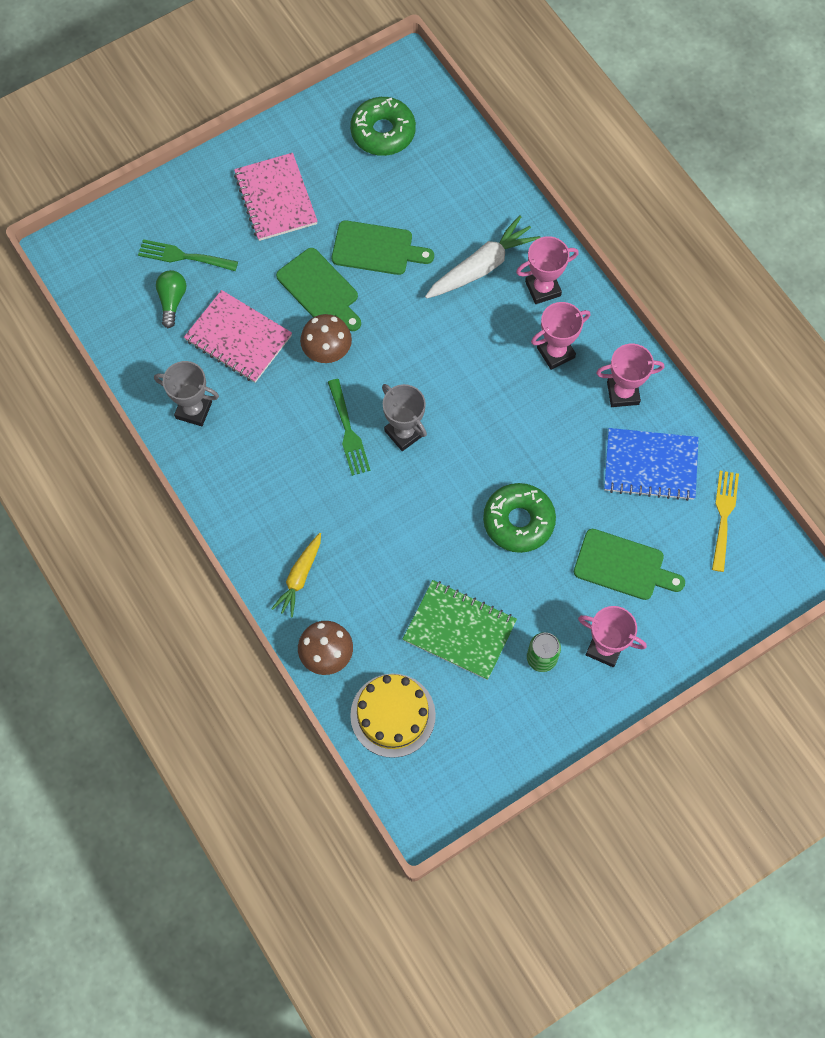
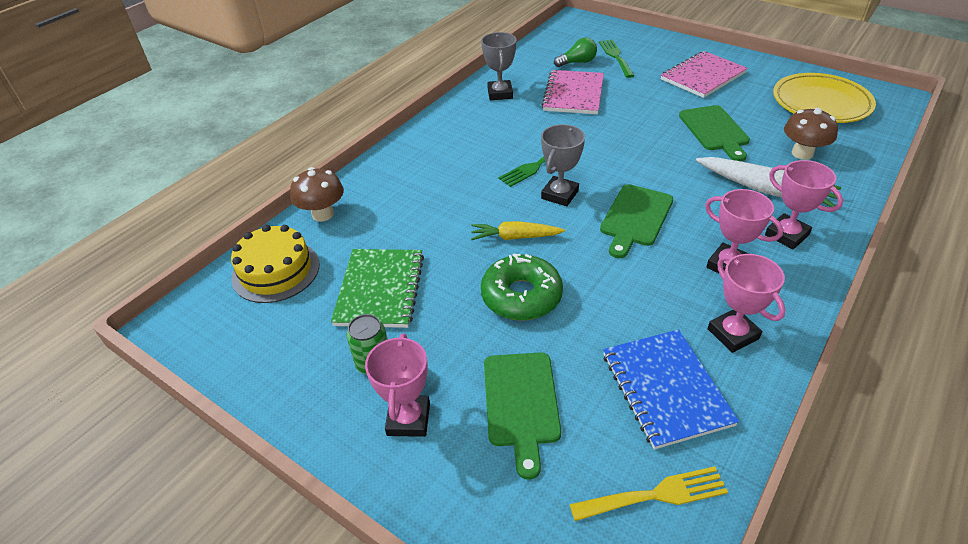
camera: 70 degrees right, 25 degrees down
(299, 577) = (389, 179): yellow carrot -> yellow carrot (515, 237)
(320, 289) = (649, 116): green cutting board -> green cutting board (635, 218)
(327, 352) = (599, 134): brown mushroom -> brown mushroom (802, 153)
(383, 132) = (820, 103): green donut -> yellow plate

